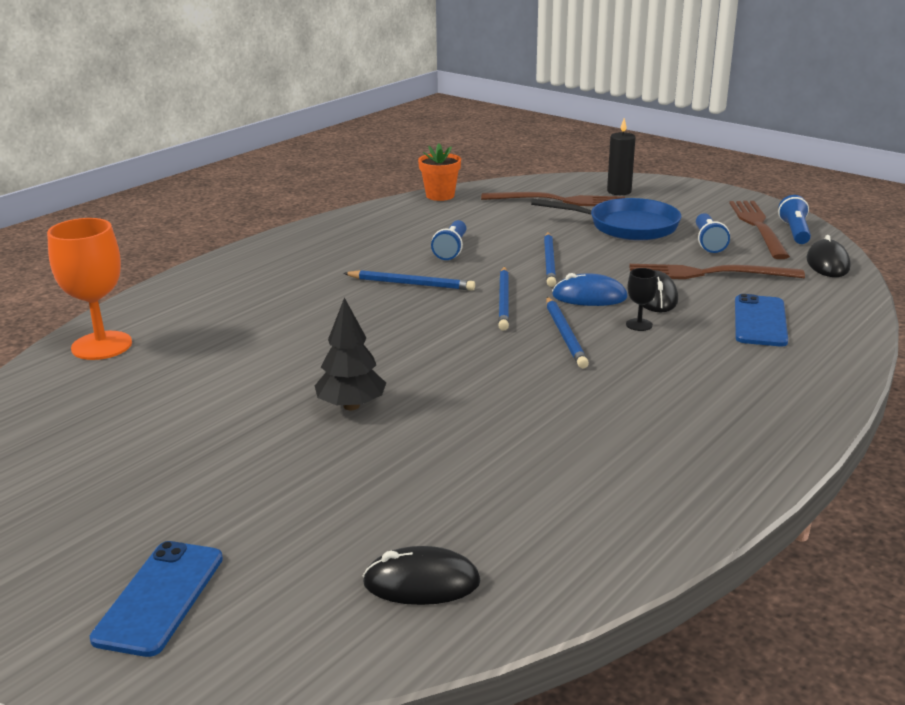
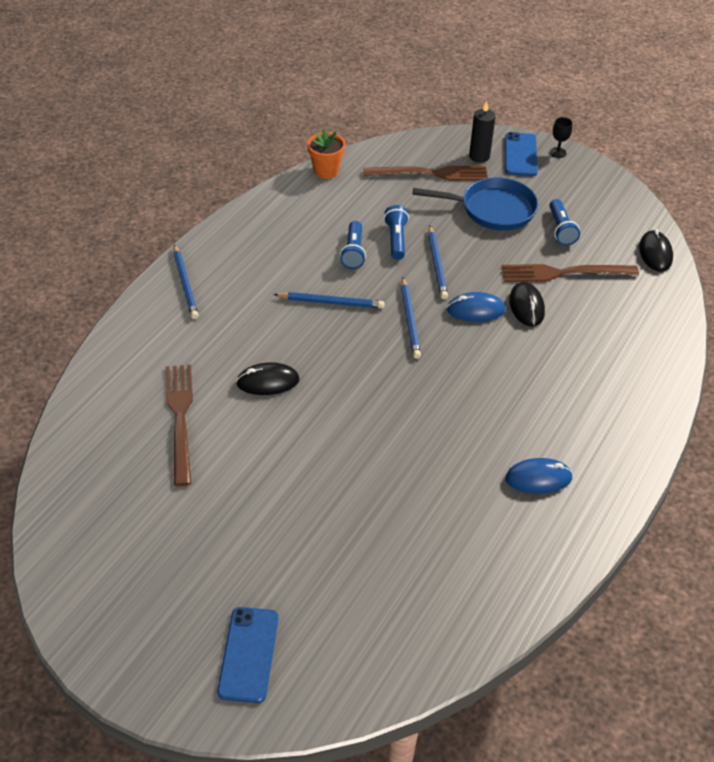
camera: 10 degrees left, 20 degrees up
(101, 346) = (105, 401): orange goblet -> none
(351, 406) = (322, 456): black tree -> none
(421, 582) = (413, 623): black mouse -> black mouse (268, 382)
(565, 335) = (464, 360): blue pencil -> blue pencil (185, 284)
(639, 325) = (518, 343): black goblet -> black goblet (557, 153)
(645, 443) = (538, 478): none -> blue mouse
(758, 227) = (599, 204): brown fork -> brown fork (180, 419)
(760, 321) = (607, 332): blue phone -> blue phone (520, 155)
(794, 232) = (628, 210): blue flashlight -> blue flashlight (396, 239)

